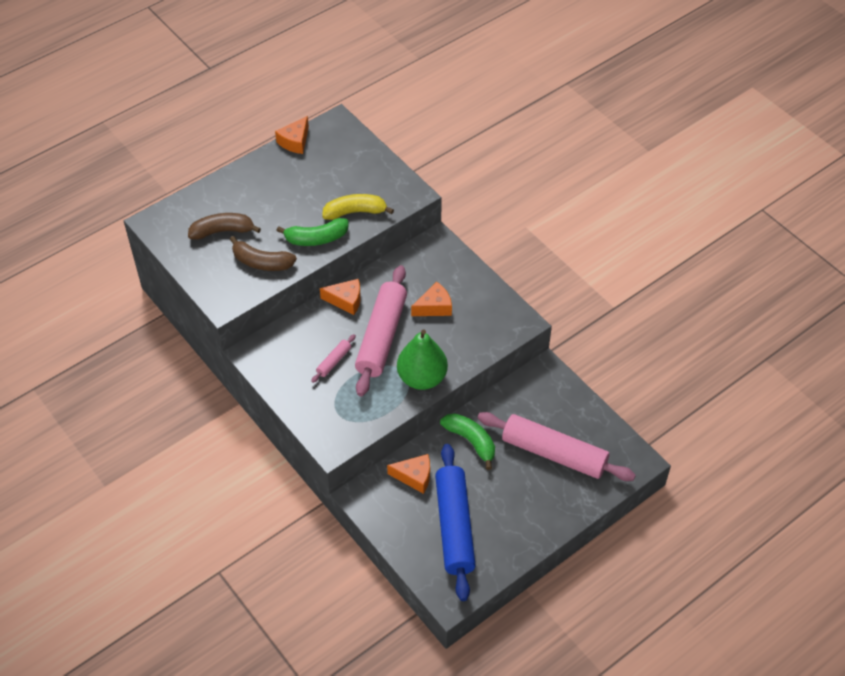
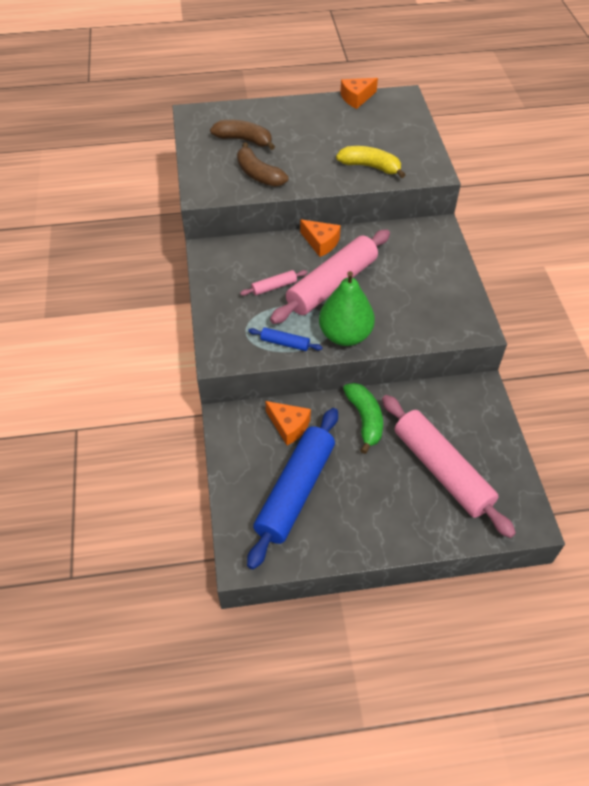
camera: 30 degrees right, 0 degrees up
(316, 238) = (320, 174): green banana -> none
(378, 408) = (285, 343): none -> blue rolling pin
(434, 307) = (399, 280): orange cheese -> none

